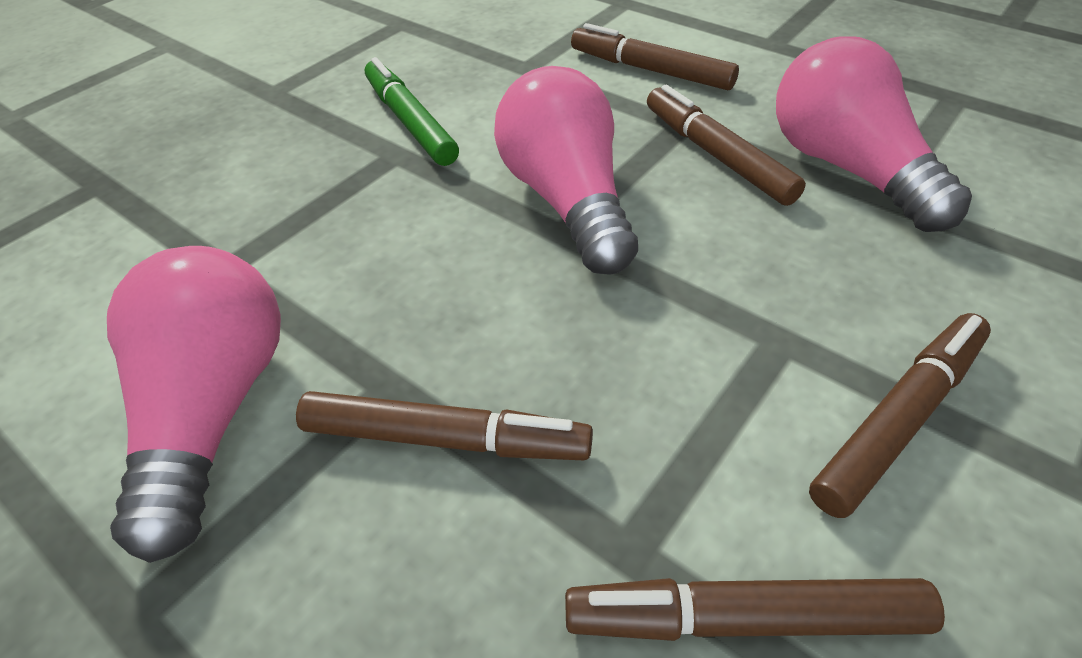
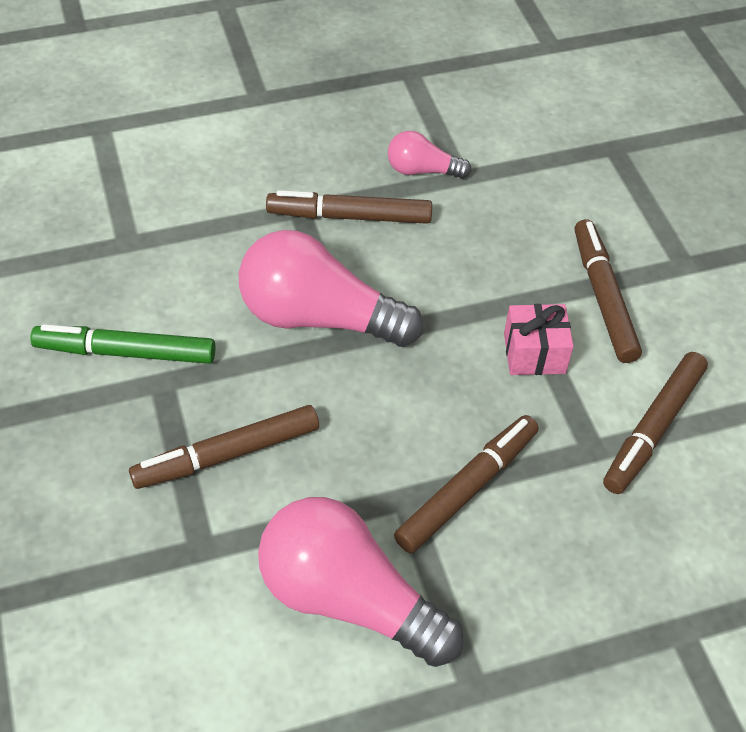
camera: 60 degrees left, 5 degrees up
(650, 70) = (216, 179): brown marker -> brown marker (227, 454)
(718, 394) = (534, 353): none -> pink gift
(847, 168) = (422, 170): pink light bulb -> pink light bulb, size x0.50

